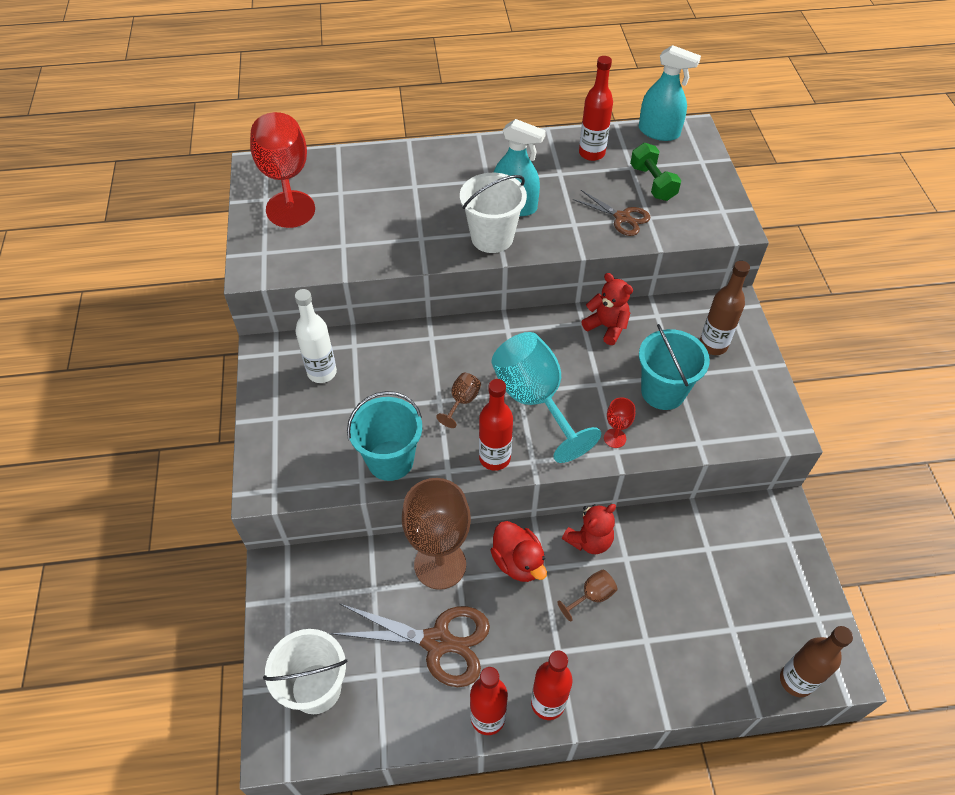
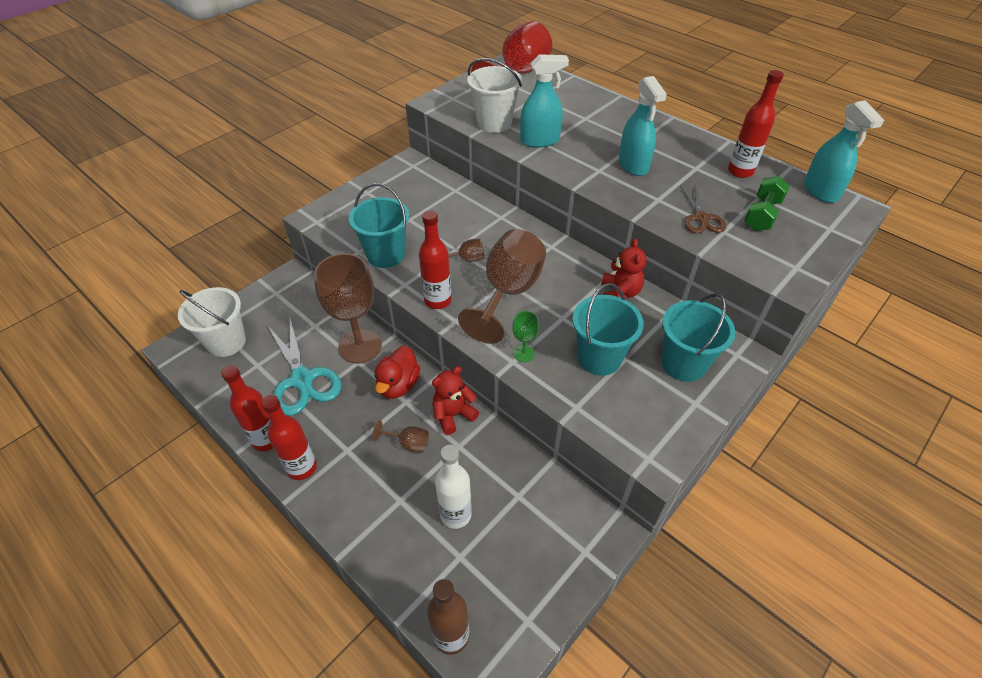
camera: 50 degrees right, 5 degrees down
(322, 372) = (419, 190): white bottle -> white bottle (455, 514)
(411, 238) = (539, 140): none -> turquoise spray bottle
(438, 642) = (302, 380): brown scissors -> turquoise scissors
(492, 238) = (589, 171): white bucket -> white bucket (494, 123)
(535, 400) = (508, 293): turquoise goblet -> brown goblet
(589, 540) = (453, 415): red teddy bear -> red teddy bear turned 135 degrees clockwise
(614, 438) = (524, 354): red goblet -> green goblet
(713, 345) = (683, 364): brown bottle -> turquoise bucket

